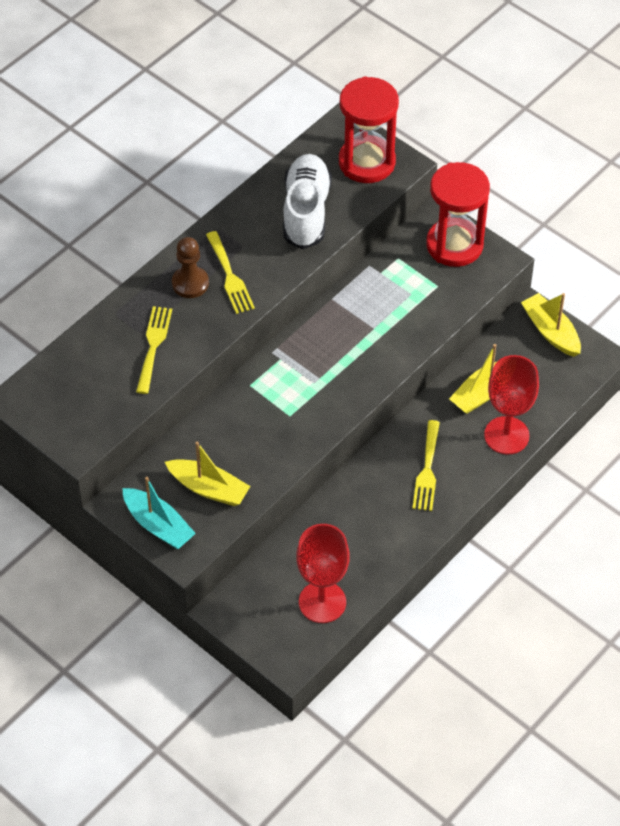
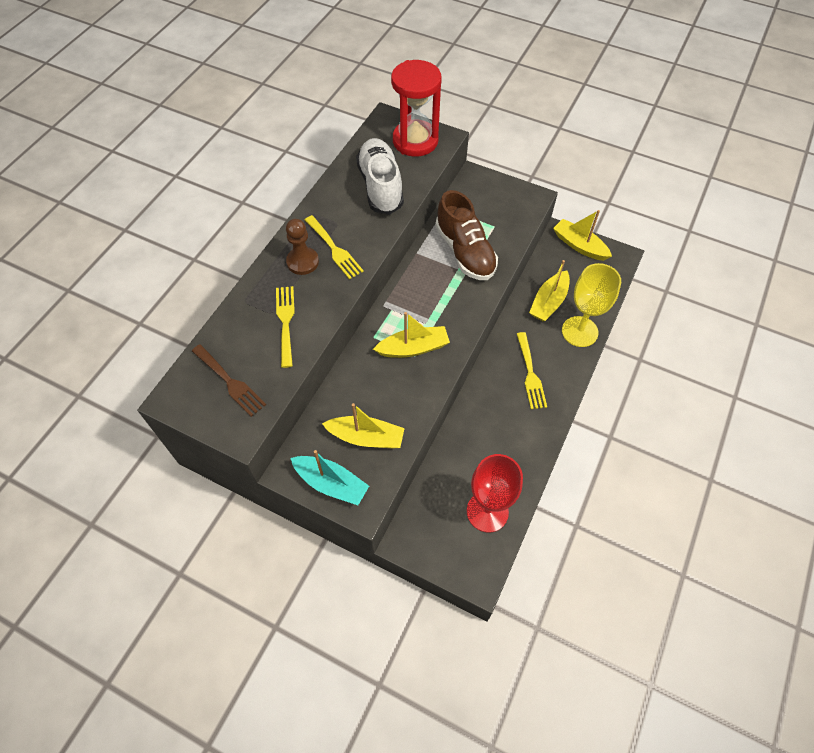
camera: 15 degrees left, 5 degrees up
(79, 395) = (230, 382): none -> brown fork
(291, 407) = (413, 348): none -> yellow boat
(390, 310) = (465, 252): none -> brown shoe
(454, 245) = (495, 194): red hourglass -> none
(506, 435) = (579, 331): red goblet -> yellow goblet

